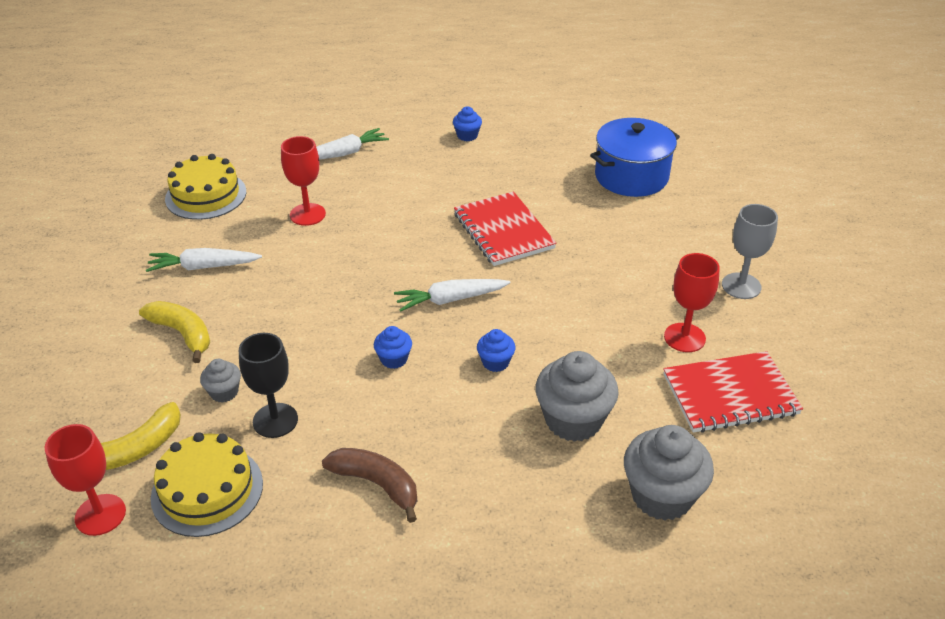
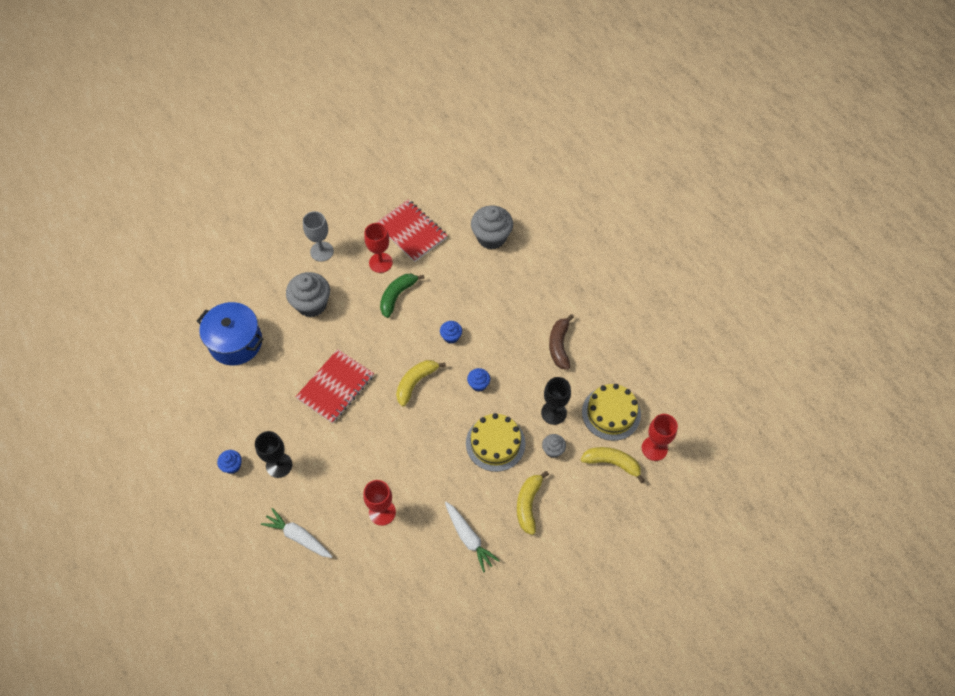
camera: 120 degrees left, 20 degrees up
(206, 195) = (398, 596): yellow cake -> yellow cake (495, 443)
(438, 163) = (279, 465): none -> black goblet
(450, 299) = (415, 382): white carrot -> yellow banana
(573, 420) = (469, 286): grey cupcake -> grey cupcake (311, 304)
(609, 333) = (397, 296): none -> green banana

